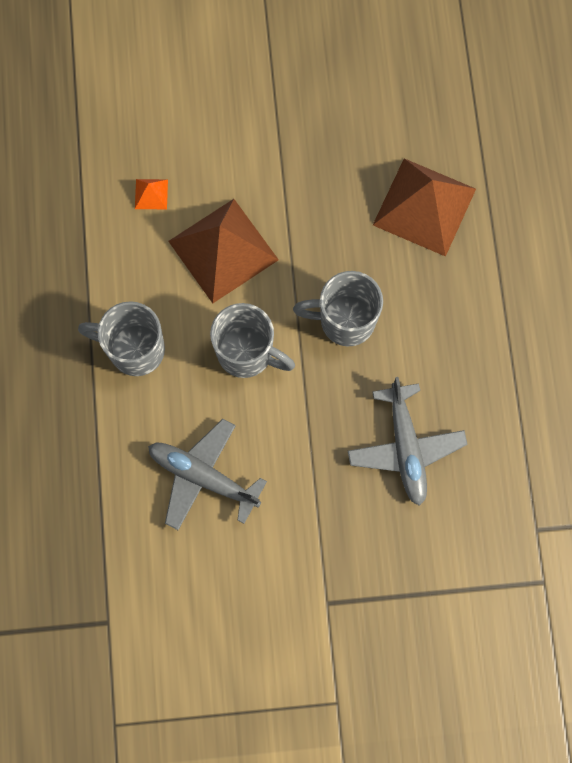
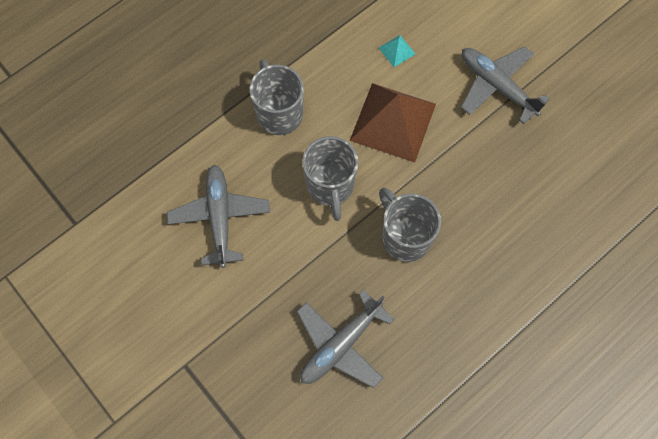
camera: 55 degrees right, 5 degrees down
(151, 194) = (397, 50): orange pyramid -> turquoise pyramid
(256, 131) = (496, 86): none -> grey plane
(424, 206) = (535, 235): brown pyramid -> none

